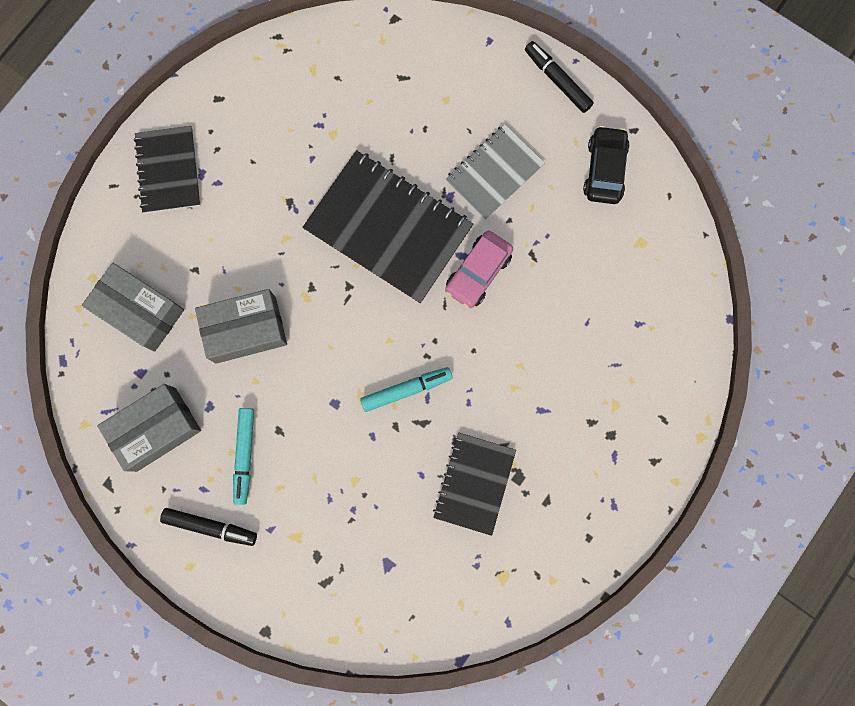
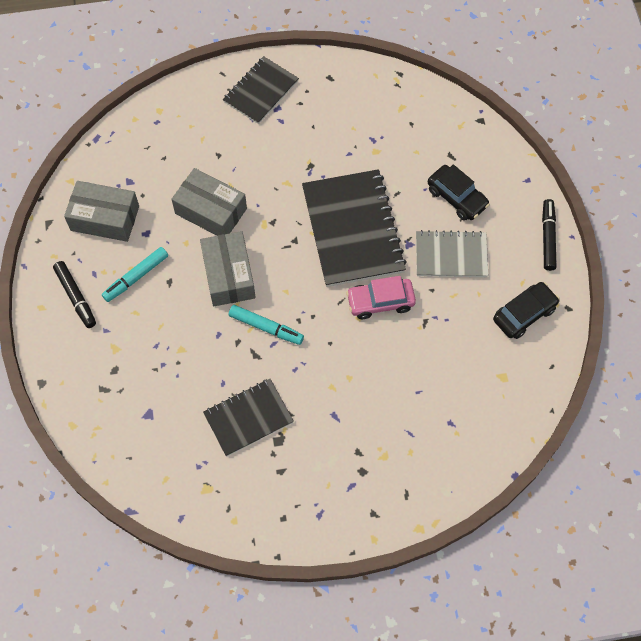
camera: 45 degrees right, 15 degrees down
(140, 311) = (165, 149): grey box -> grey box (229, 275)
(446, 113) = (457, 198): none -> black car

